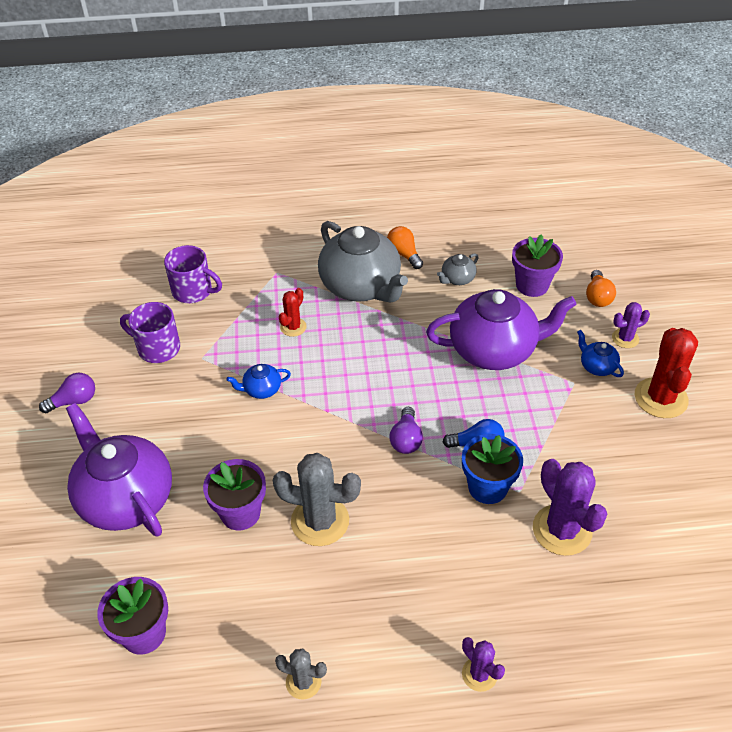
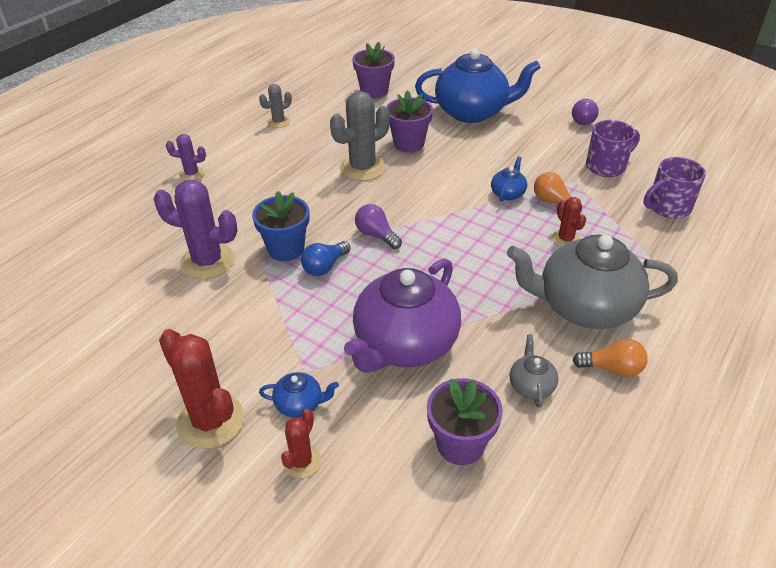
camera: 130 degrees right, 5 degrees down
(126, 499) = (472, 112): purple teapot -> blue teapot
(597, 297) = (381, 493): orange light bulb -> orange light bulb (553, 202)
(625, 338) = (302, 462): purple cactus -> red cactus

